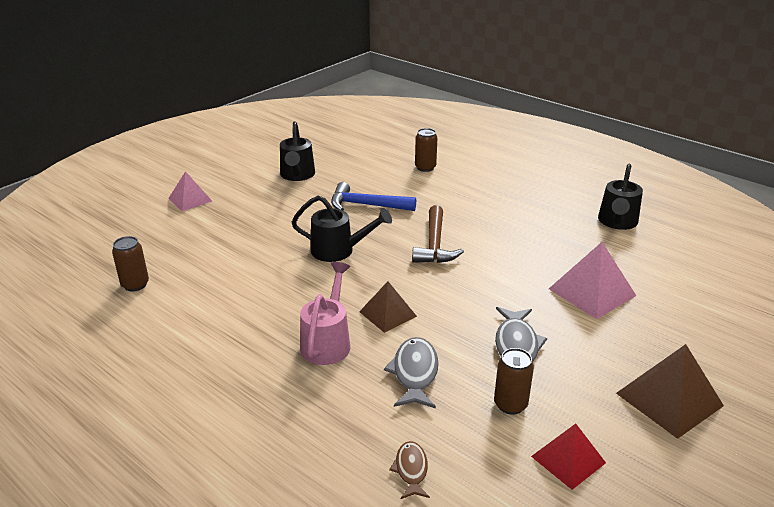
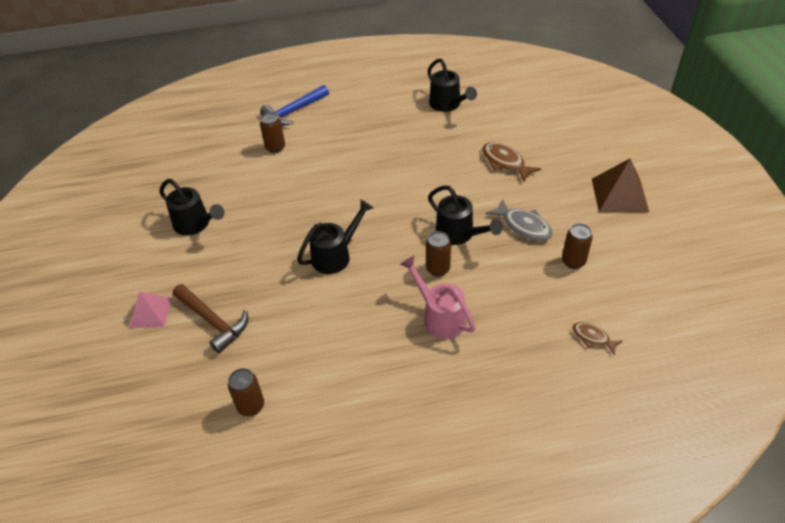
camera: 50 degrees left, 15 degrees up
(366, 205) = (290, 208): blue hammer -> blue hammer (294, 111)
(388, 314) = (438, 269): brown pyramid -> brown can
(414, 373) = (510, 289): grey fish -> none
(434, 244) = (382, 201): brown hammer -> brown hammer (213, 321)
(449, 306) = (459, 234): none -> black watering can
(568, 459) = (633, 264): red pyramid -> none
(592, 292) = (505, 162): pink pyramid -> brown fish

